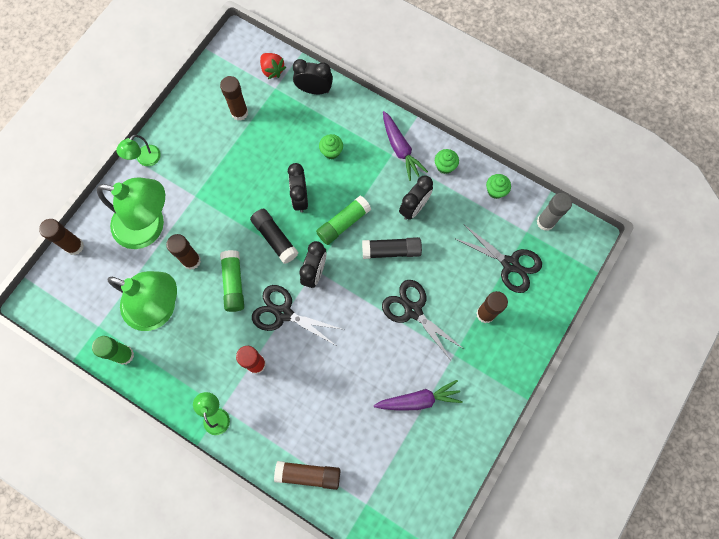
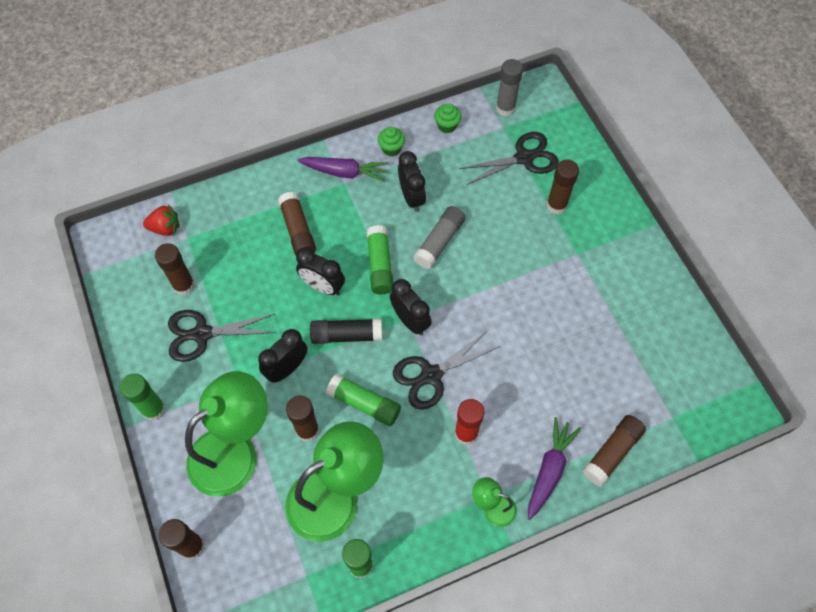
camera: 55 degrees left, 10 degrees down
(145, 159) = (154, 409): green lamp -> green glue stick
(314, 90) = (220, 205): black clock -> black clock (287, 368)
(331, 152) = (298, 230): green cupcake -> brown glue stick
(391, 251) = (439, 242): black glue stick -> grey glue stick
(413, 310) = (511, 260): black scissors -> black scissors (202, 334)
(418, 400) = (600, 309): purple carrot -> purple carrot (549, 470)

